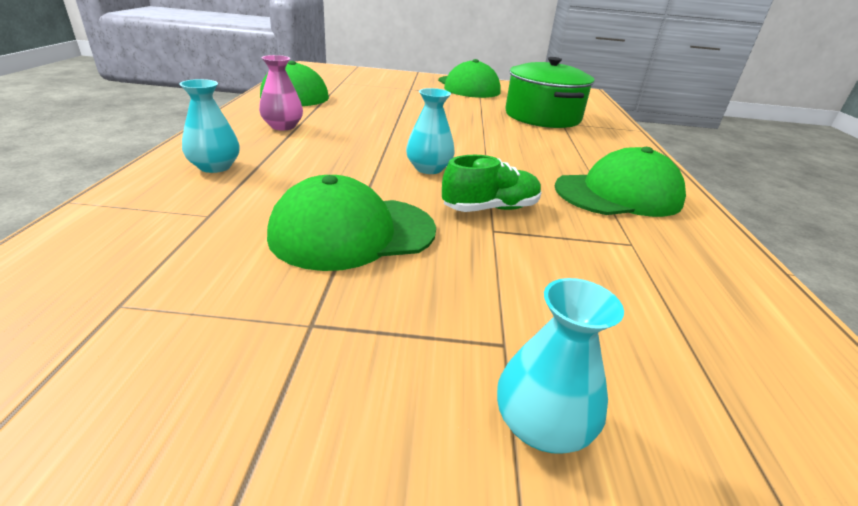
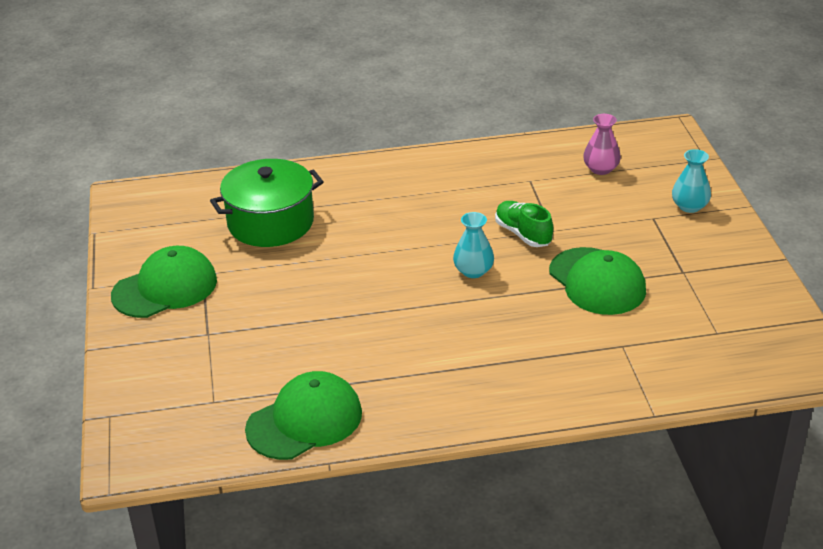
camera: 100 degrees left, 5 degrees up
(215, 167) = (553, 378): turquoise vase -> none
(283, 126) = (432, 381): pink vase -> pink vase (601, 169)
(618, 194) = (456, 182): green cap -> none

